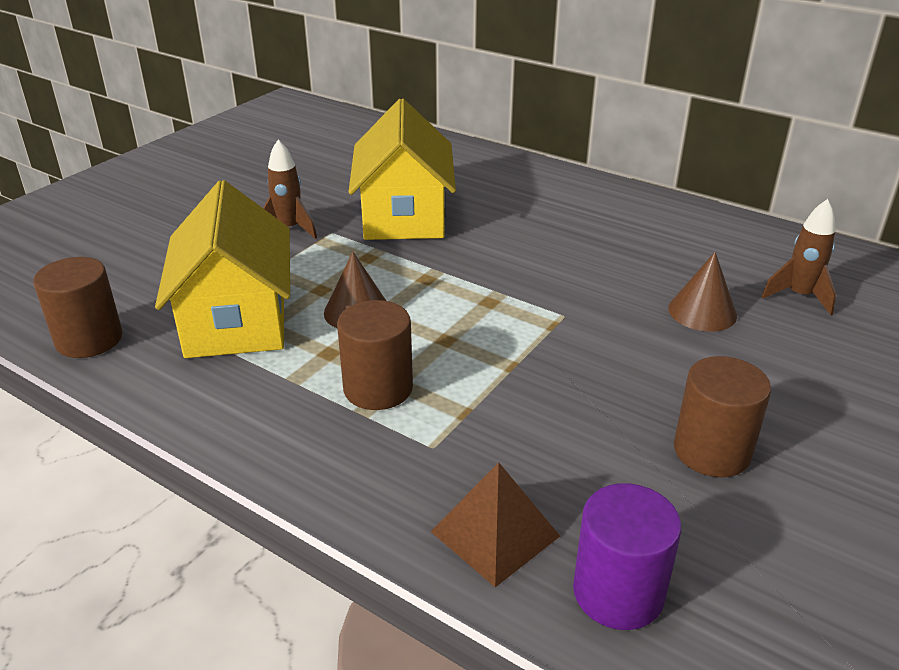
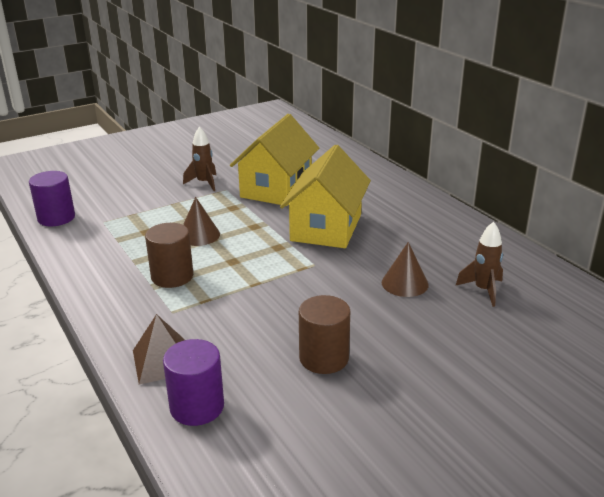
camera: 25 degrees right, 5 degrees down
(89, 339) = (56, 218): brown cylinder -> purple cylinder
(236, 319) = (133, 225): yellow house -> yellow house (326, 227)

